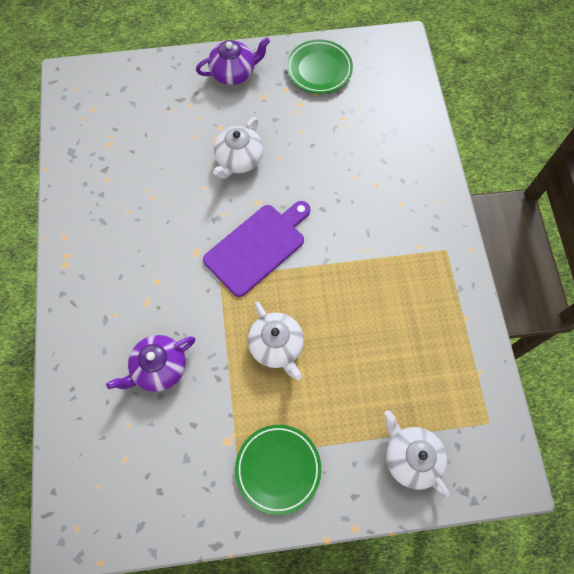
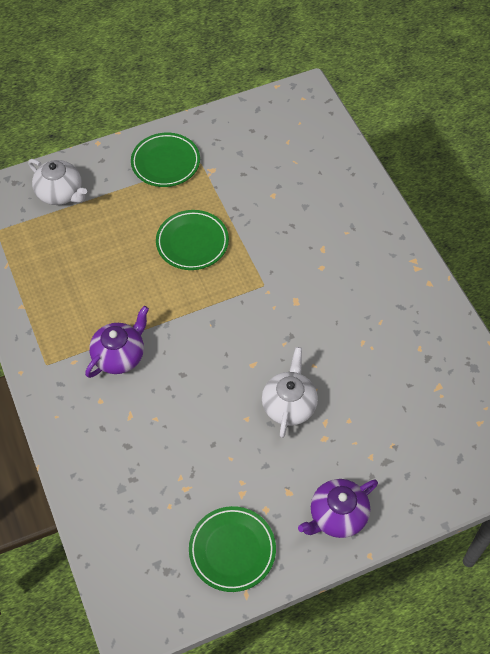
camera: 165 degrees right, 10 degrees down
(159, 368) = (288, 204): purple teapot -> purple teapot (120, 355)
(257, 247) = (238, 320): purple cutting board -> none
(276, 346) = (192, 243): white teapot -> green plate

